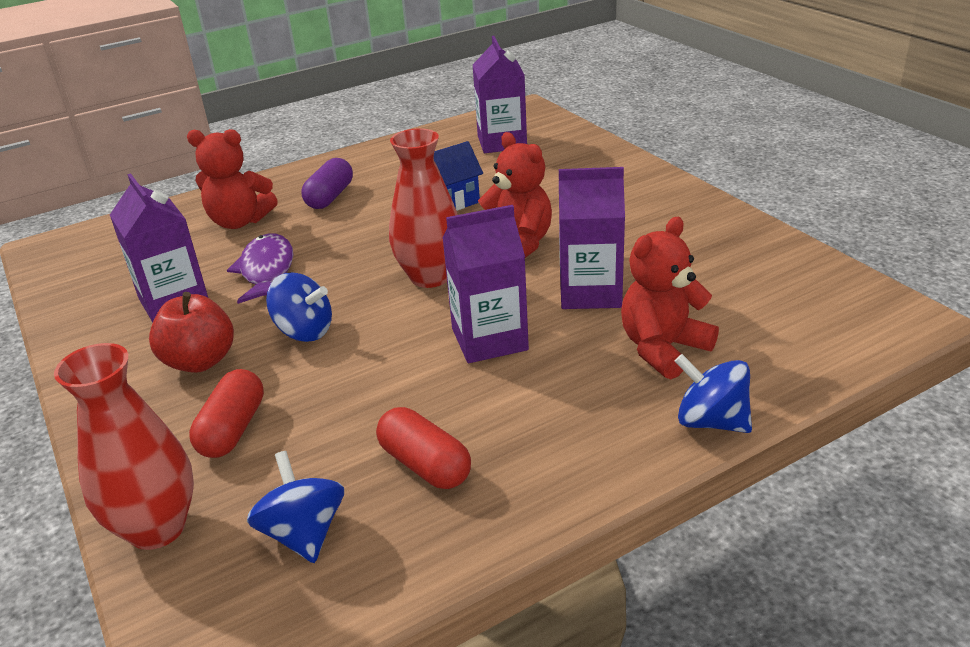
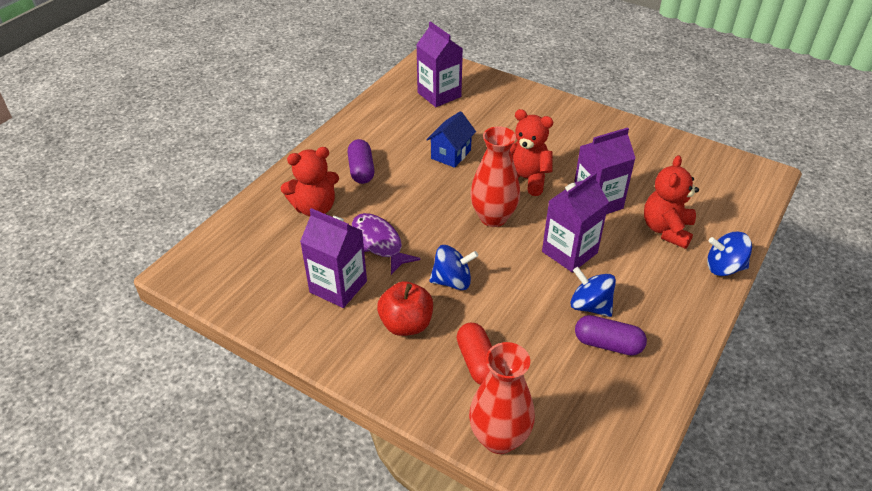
camera: 30 degrees left, 10 degrees up
(304, 533) = (583, 408): blue spinning top -> blue spinning top (590, 306)
(425, 465) = (608, 344): red capsule -> purple capsule

